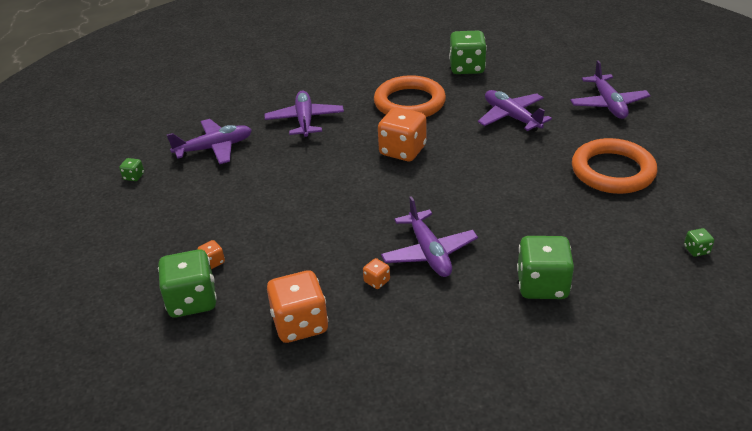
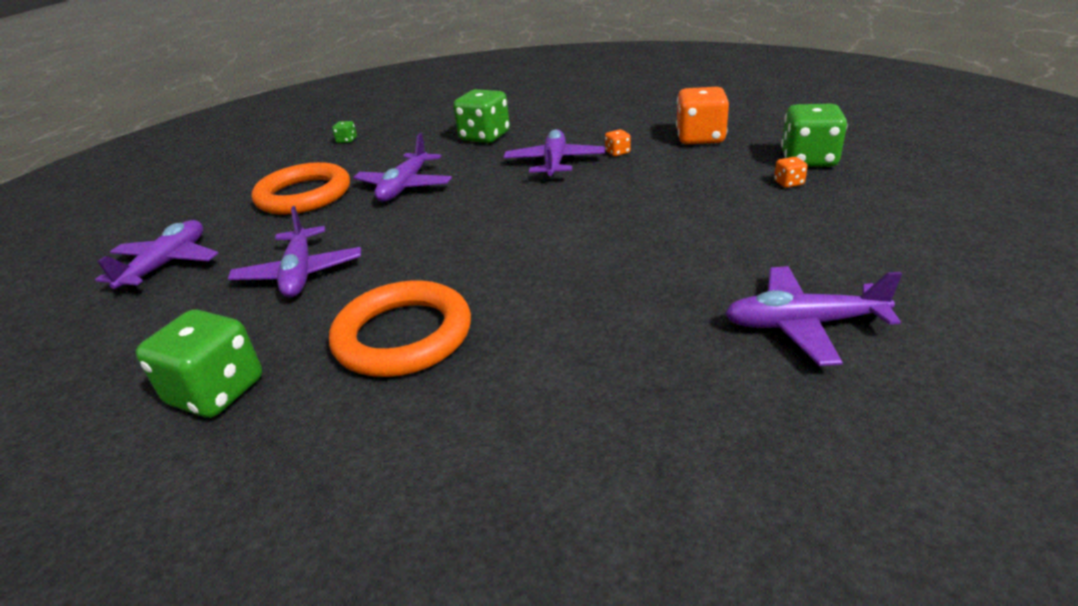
camera: 155 degrees left, 5 degrees down
(134, 176) = (957, 301): green dice -> none
(305, 120) = (611, 344): purple plane -> purple plane (405, 187)
(402, 150) = (492, 257): orange dice -> none

